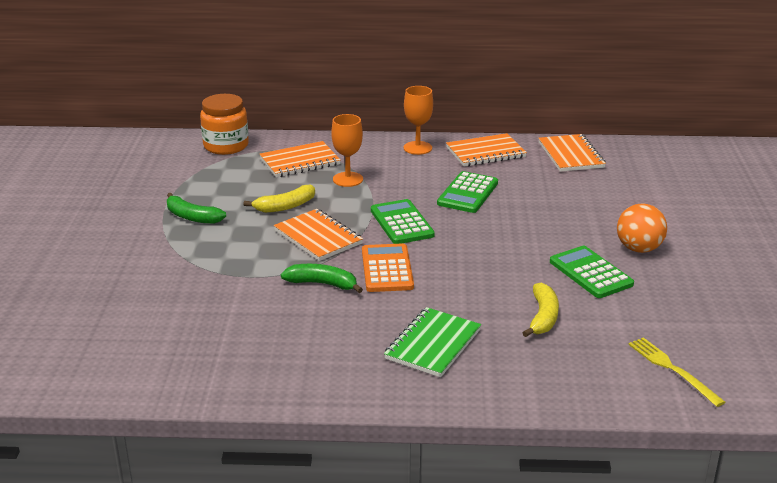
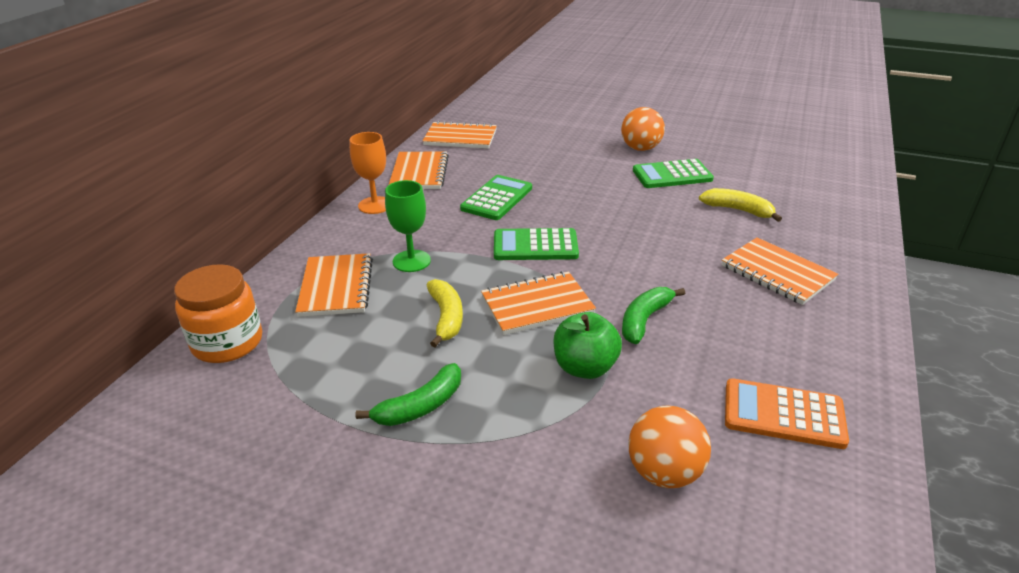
camera: 70 degrees left, 5 degrees up
(160, 308) = (664, 472): none -> orange ball
(253, 266) = (585, 367): none -> green apple
(348, 179) = (411, 261): orange goblet -> green goblet
(387, 269) = (627, 272): orange calculator -> orange calculator (783, 414)
(433, 344) = (777, 273): green notebook -> orange notebook
(467, 193) = (497, 198): green calculator -> green calculator turned 105 degrees counterclockwise
(672, 369) = (820, 177): yellow fork -> none

